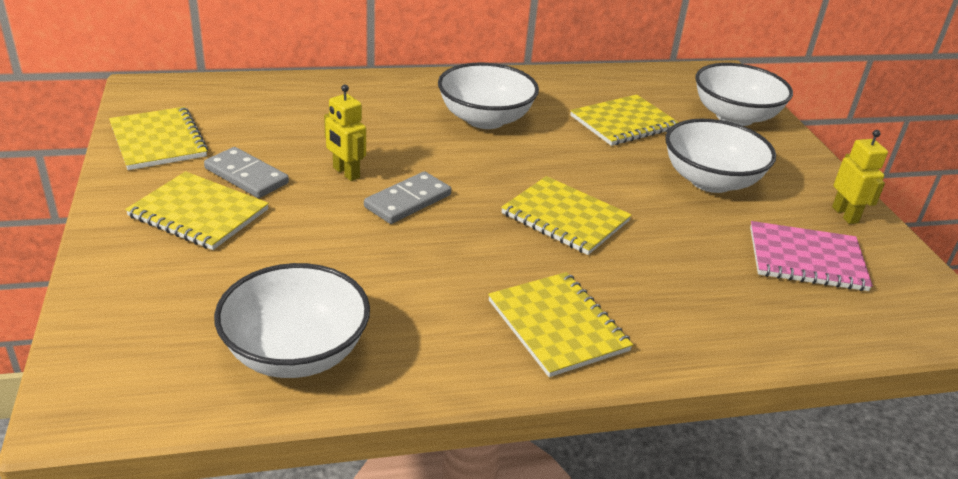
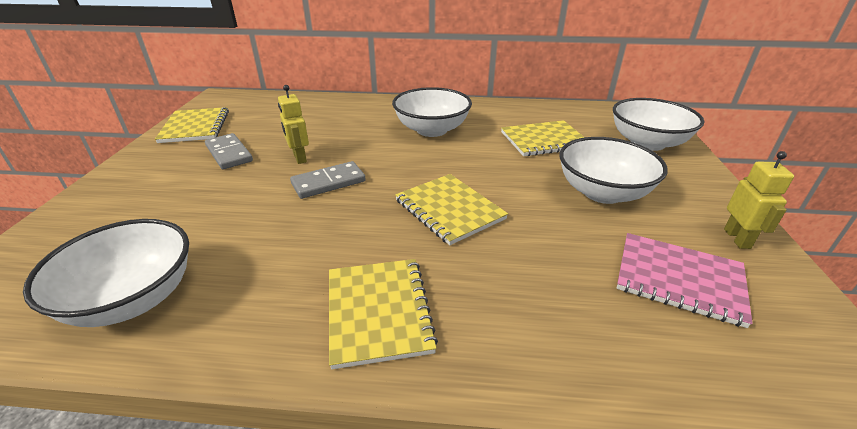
camera: 20 degrees right, 0 degrees up
(199, 213) = (173, 175): yellow notebook -> none

